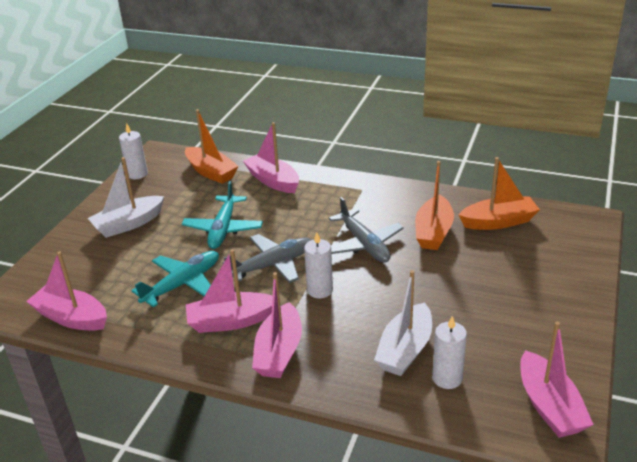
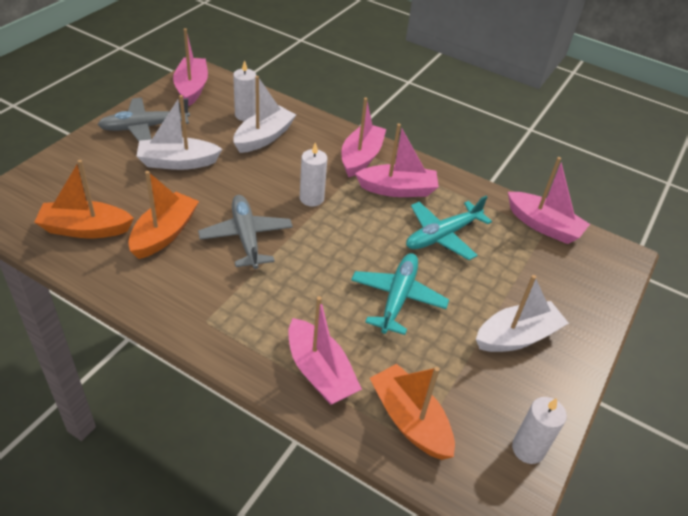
camera: 175 degrees left, 10 degrees up
(272, 265) = (350, 235): grey plane -> grey plane (145, 127)
(475, 295) = (178, 162): none -> white boat

